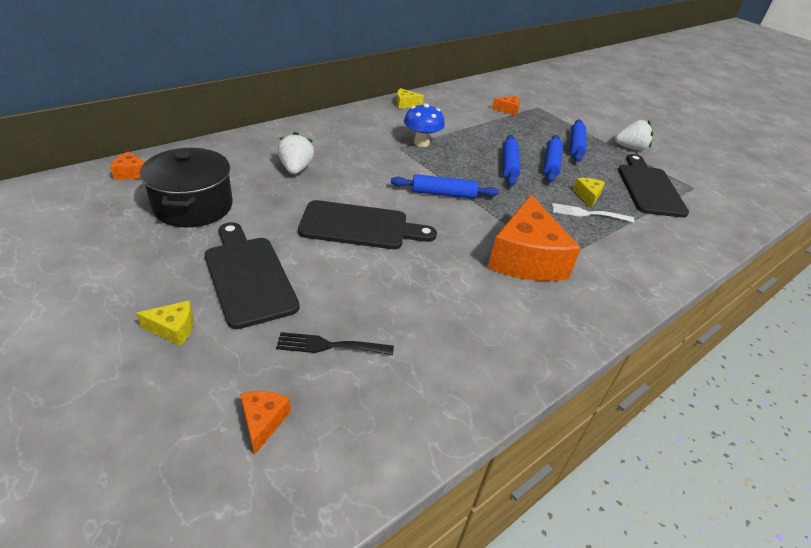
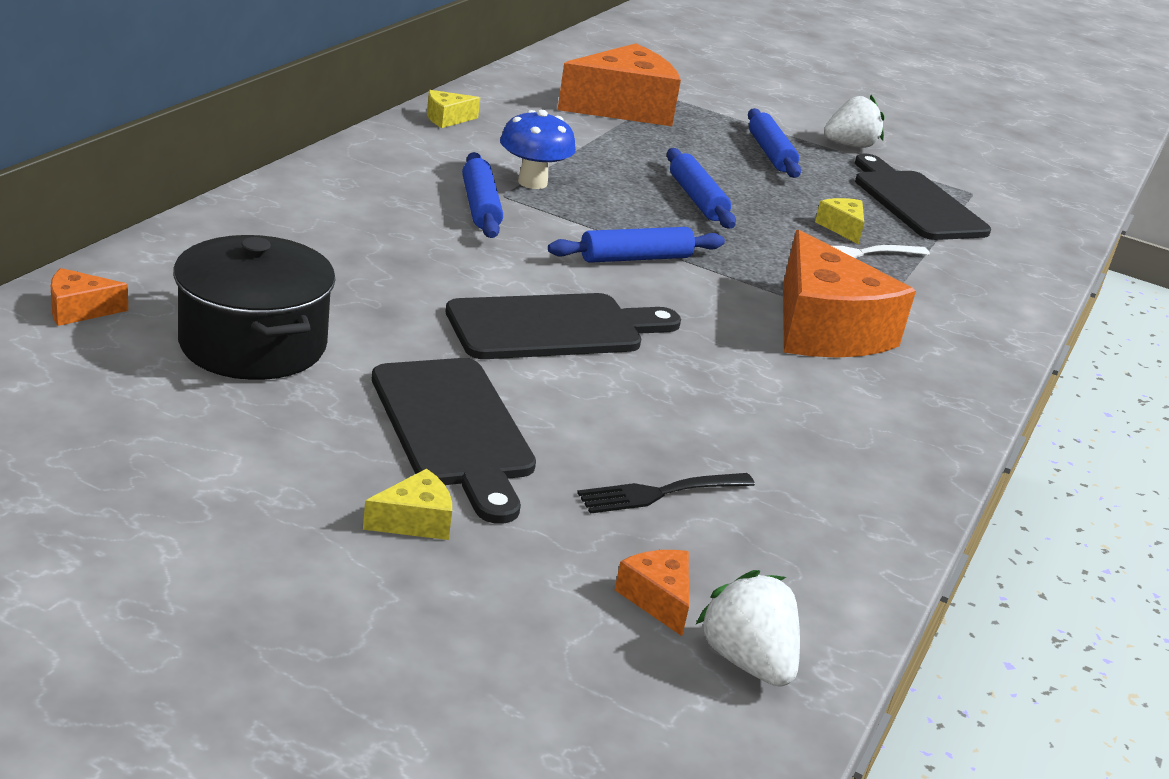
camera: 25 degrees left, 10 degrees down
(248, 276) = (454, 429): black cutting board -> black cutting board turned 150 degrees counterclockwise
(296, 169) = (365, 256): white strawberry -> white strawberry (747, 661)
(508, 110) = (623, 108): orange cheese -> orange cheese, size x2.35
(551, 164) = (755, 187): blue rolling pin -> blue rolling pin (480, 206)

